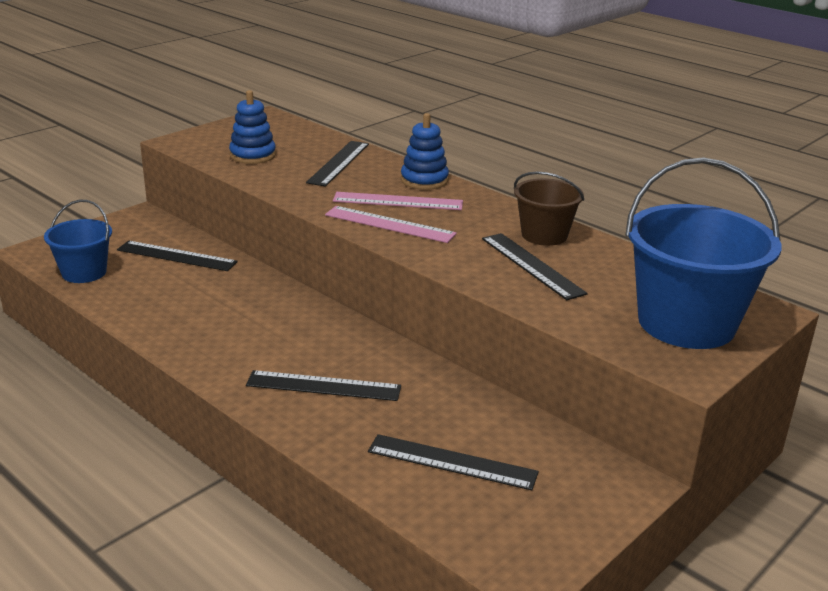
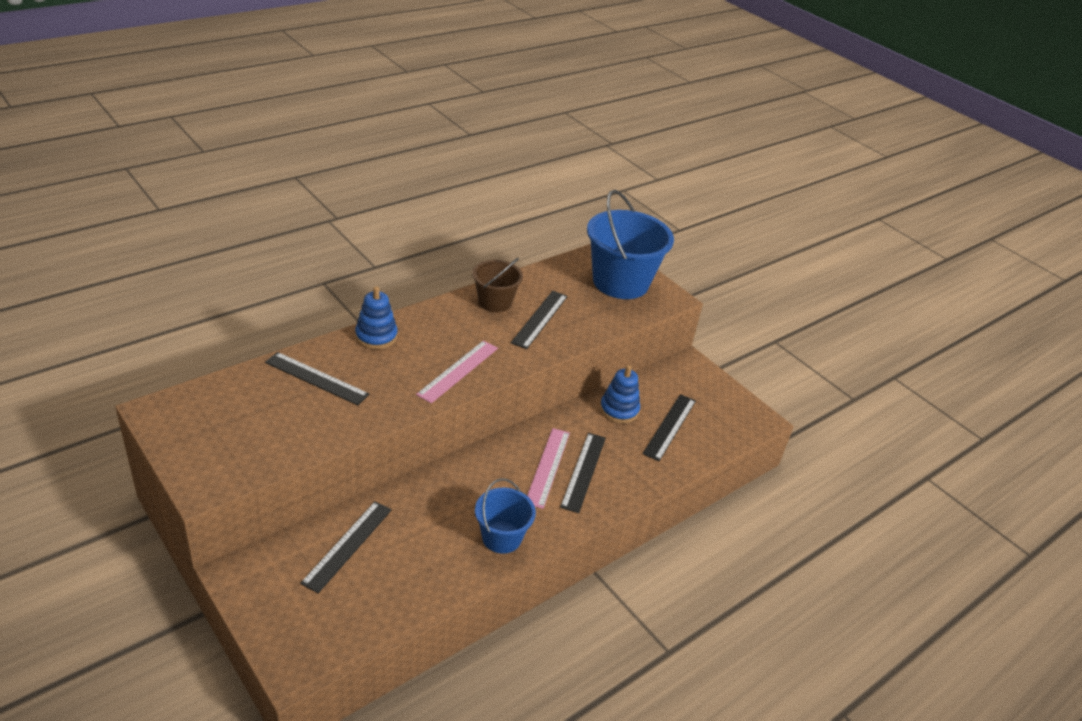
camera: 85 degrees left, 10 degrees up
(84, 272) = (361, 620): blue bucket -> blue bucket (501, 537)
(253, 155) = (271, 433): blue stacking toy -> blue stacking toy (619, 410)
(398, 201) = (415, 358): pink ruler -> pink ruler (547, 467)
(532, 265) = (539, 319): black ruler -> black ruler turned 45 degrees counterclockwise

